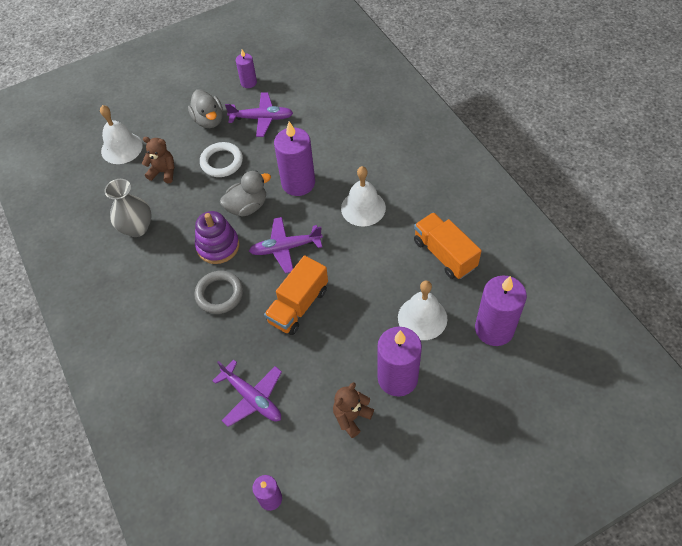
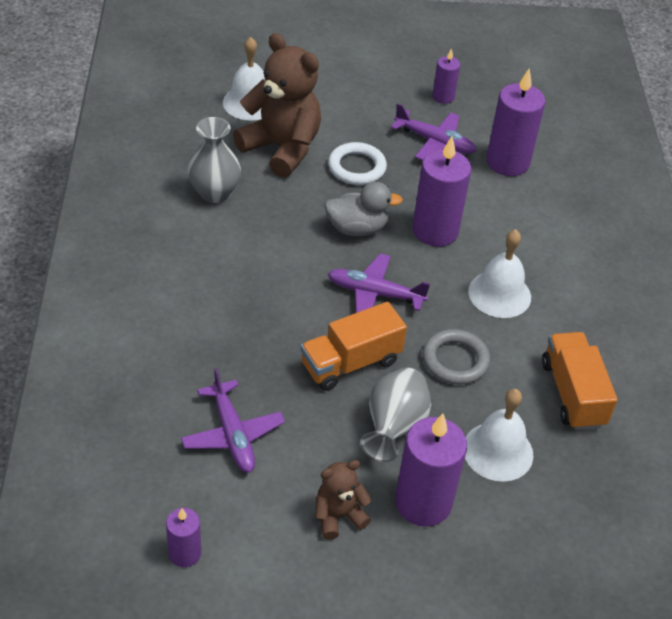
camera: 20 degrees right, 10 degrees down
(163, 172) = (282, 148): brown teddy bear -> brown teddy bear, size x1.98
(209, 120) = (370, 117): grey duck -> none
(218, 246) = (295, 254): purple stacking toy -> none
(219, 294) = (265, 306): grey ring -> grey ring (455, 360)
(351, 336) = (394, 428): none -> grey vase
(494, 329) = (585, 510): purple candle -> purple candle (507, 162)

